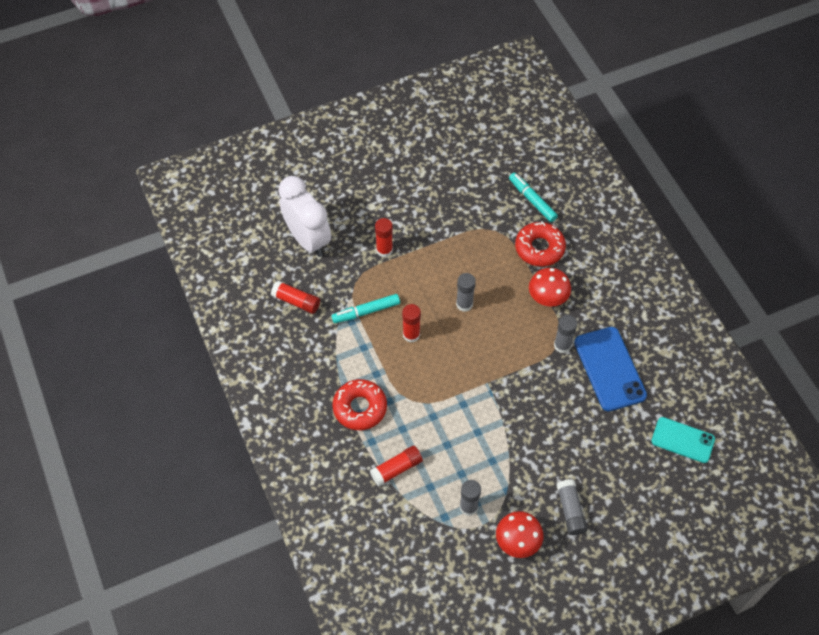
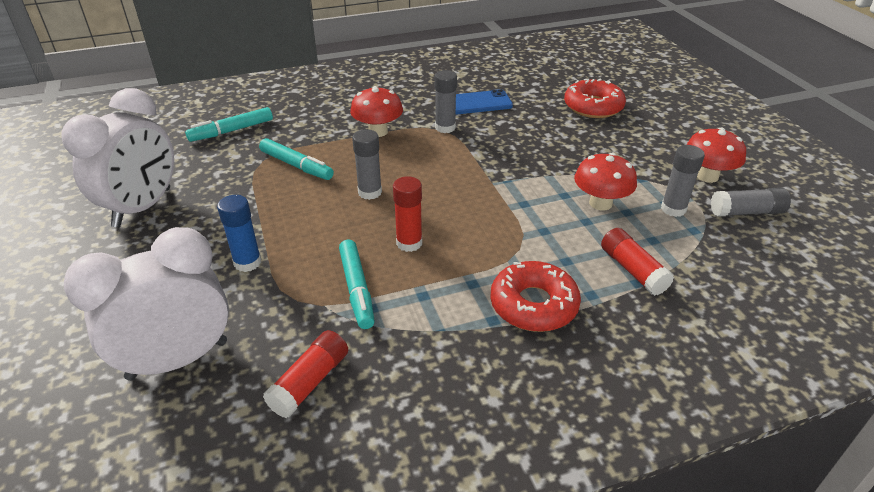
camera: 85 degrees left, 20 degrees down
(384, 250) = (247, 262): red glue stick -> blue glue stick
(431, 179) = (142, 208): none -> white clock
(469, 456) = (600, 203): none -> red mushroom
(491, 253) = (296, 165): none -> turquoise marker
(539, 248) = (305, 131): red donut -> red donut (593, 107)
(570, 510) = (655, 139): grey glue stick -> grey glue stick (746, 212)
(609, 369) = (478, 103): blue phone -> blue phone, size x0.66
(682, 440) = (560, 74): turquoise phone -> none

